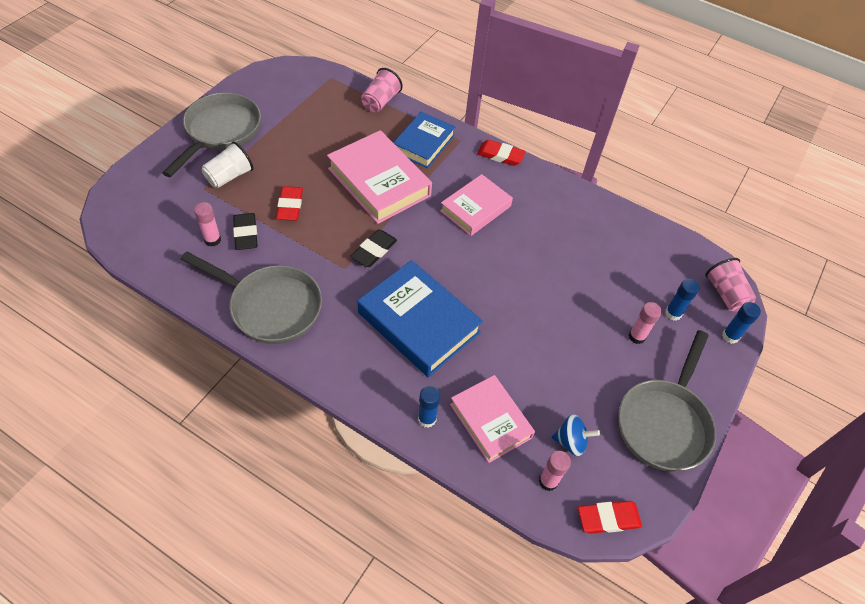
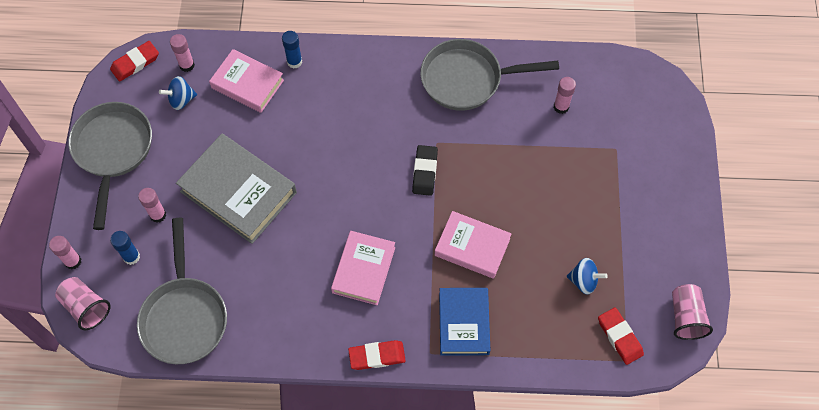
camera: 155 degrees right, 10 degrees up
(220, 132) = (662, 216): grey pan -> grey pan (184, 316)
(229, 176) = (606, 173): white cup -> none
(246, 234) = (540, 127): black eraser -> none
(290, 206) = (529, 174): red eraser -> red eraser (619, 337)
(316, 125) = (583, 281): none -> blue spinning top
(379, 182) = (472, 247): pink book -> pink book, size x0.65
(380, 101) = (548, 357): pink cup -> pink cup (685, 317)
(418, 323) = (345, 128): blue book -> none
(551, 318) = (238, 192): none -> grey book
(730, 336) = (73, 261): blue glue stick -> pink glue stick

